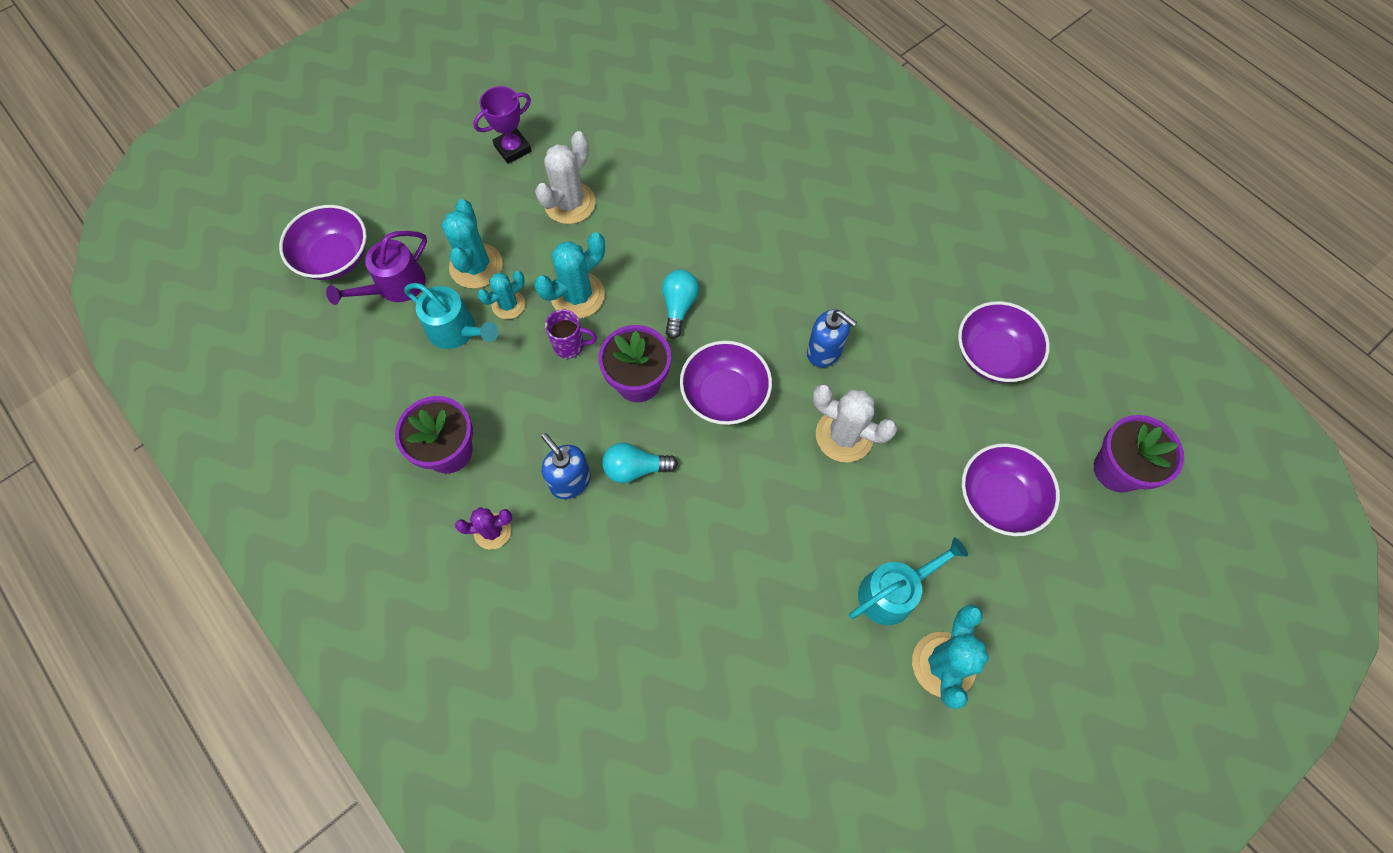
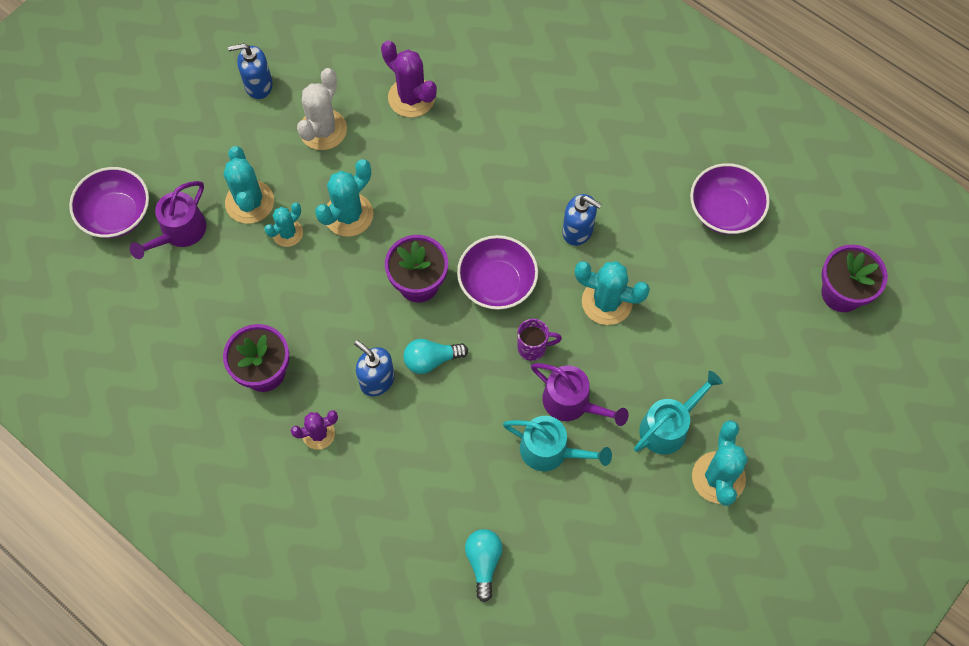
camera: 10 degrees left, 0 degrees up
(456, 330) = (245, 264): turquoise watering can -> turquoise watering can (550, 451)
(513, 149) = (258, 85): purple trophy -> blue soap dispenser
(570, 346) = (352, 261): purple mug -> purple mug (533, 348)
(670, 184) = (411, 97): none -> purple cactus
(679, 307) = (442, 211): turquoise light bulb -> turquoise light bulb (483, 562)
(785, 544) = (572, 402): none -> purple watering can
(844, 435) = (606, 302): white cactus -> turquoise cactus
(999, 499) = (745, 334): purple bowl -> none

